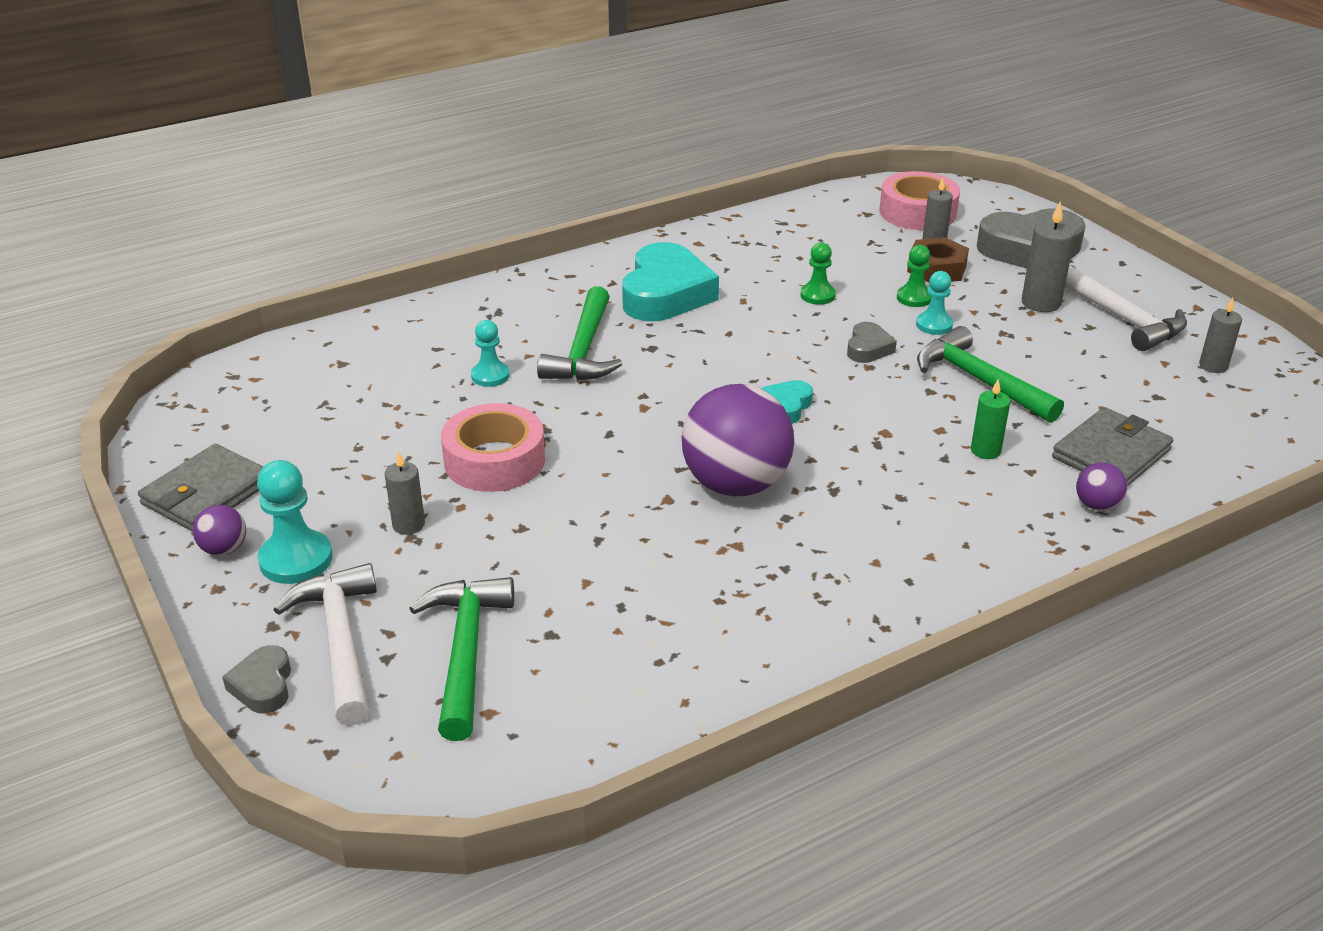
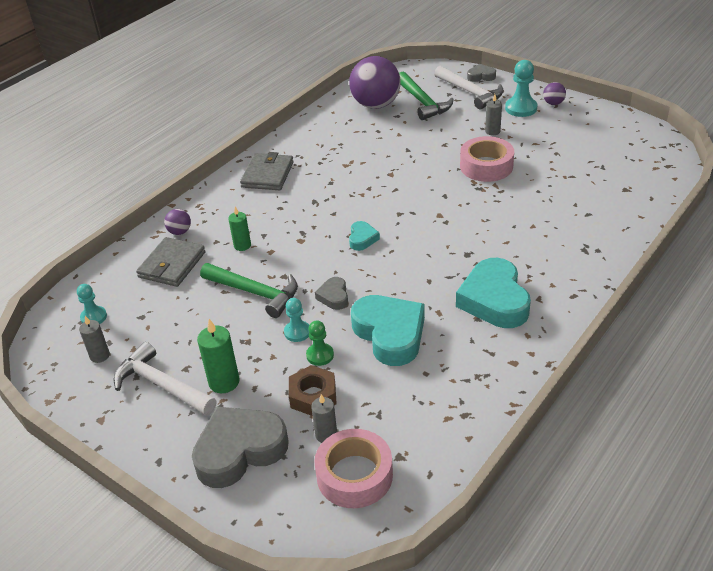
camera: 160 degrees right, 5 degrees up
(207, 493) = (592, 117): grey wallet -> grey wallet (267, 175)
(263, 685) = (481, 76): grey heart -> grey heart turned 60 degrees counterclockwise
(490, 376) = (538, 206): turquoise pawn -> turquoise pawn (94, 317)
(583, 351) = (504, 238): green hammer -> none
(735, 484) = (363, 189): purple ball -> purple ball (376, 105)
(817, 295) = (390, 334): green pawn -> turquoise heart
(1041, 303) = (224, 382): grey candle -> green candle

